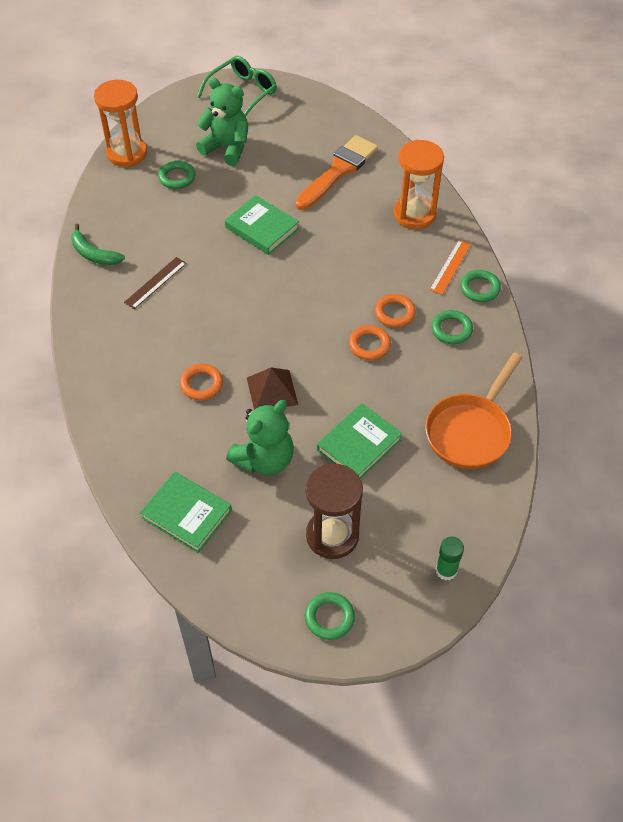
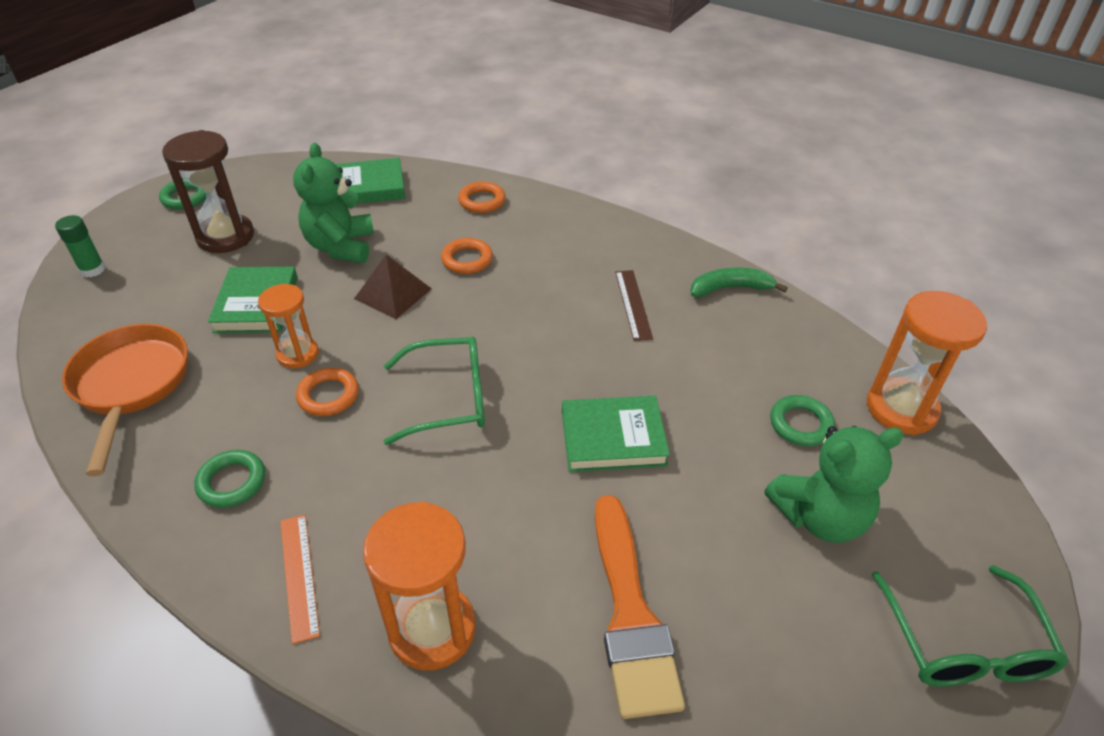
camera: 135 degrees right, 10 degrees down
(312, 299) = (448, 398): none -> green glasses
(364, 385) = (297, 354): none -> orange hourglass
(394, 313) = (329, 451): orange ring -> orange ring (482, 201)
(480, 288) = (226, 572): green ring -> none

